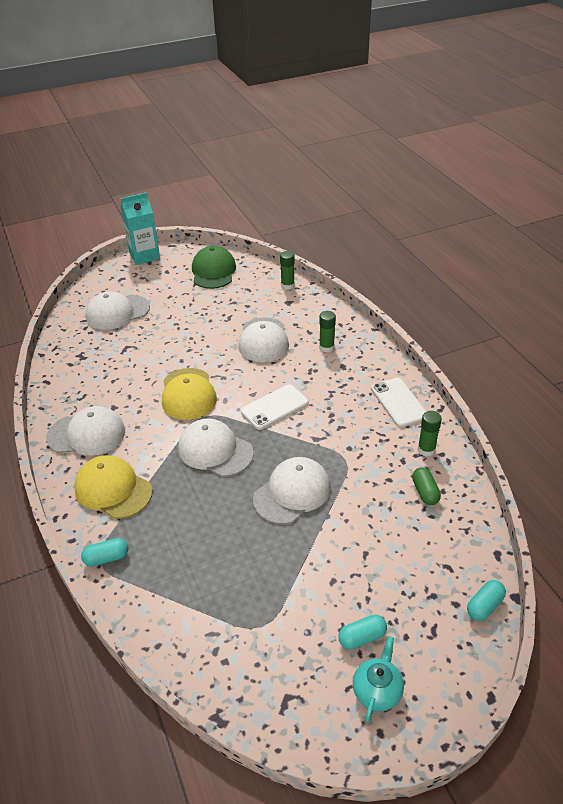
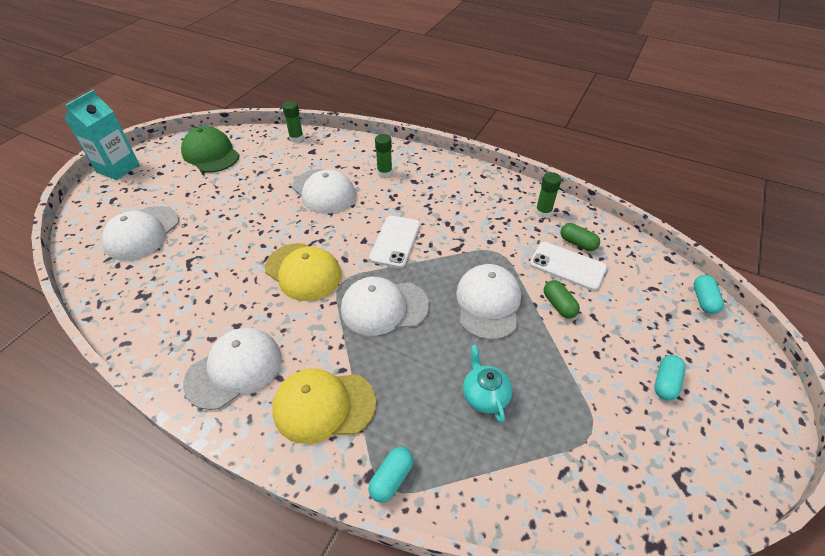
camera: 40 degrees left, 5 degrees up
(346, 528) = (559, 305): none -> green capsule
(377, 690) = (721, 416): turquoise teapot -> turquoise teapot (484, 395)
(399, 402) = (486, 188): white phone -> white phone (567, 266)

